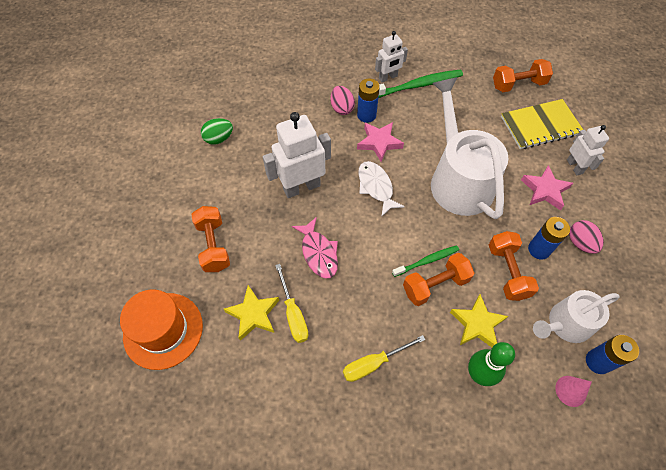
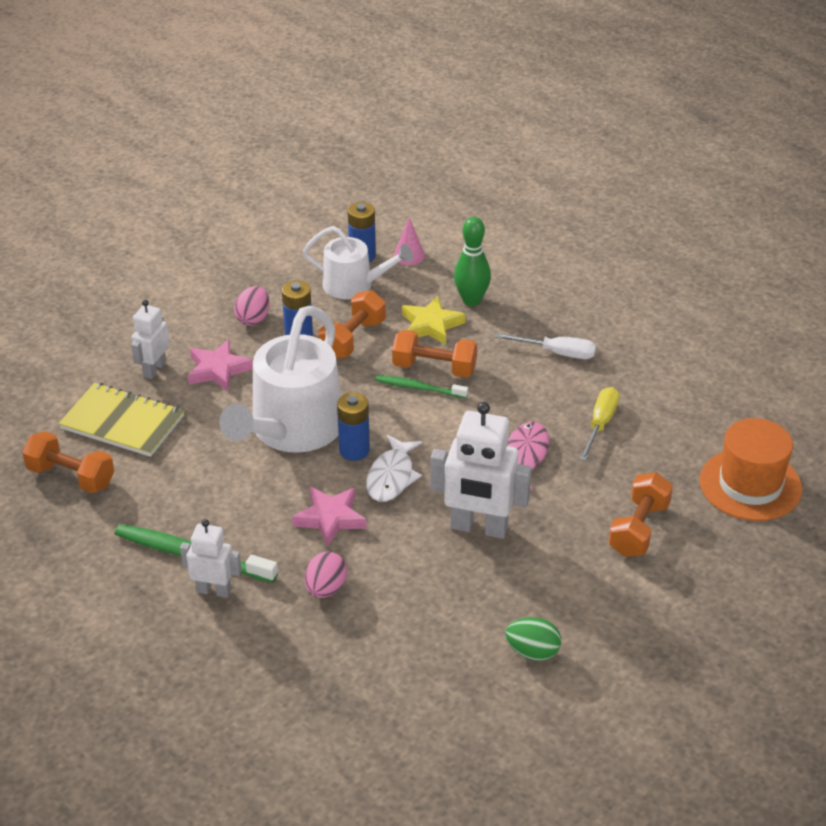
camera: 140 degrees left, 20 degrees down
(253, 314) = (642, 446): yellow star -> none
(366, 115) = (305, 560): blue battery -> blue battery (354, 450)
(373, 363) = (557, 353): yellow screwdriver -> white screwdriver

